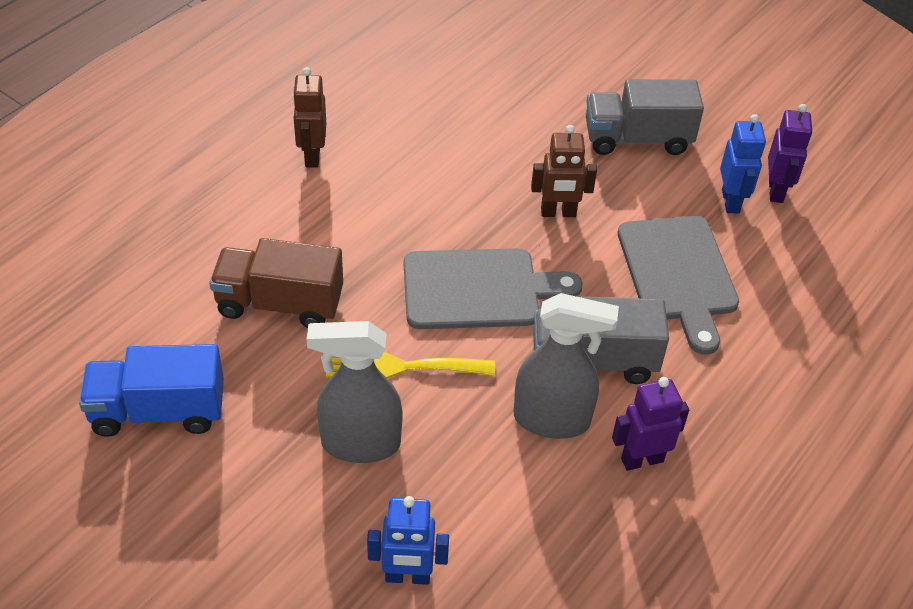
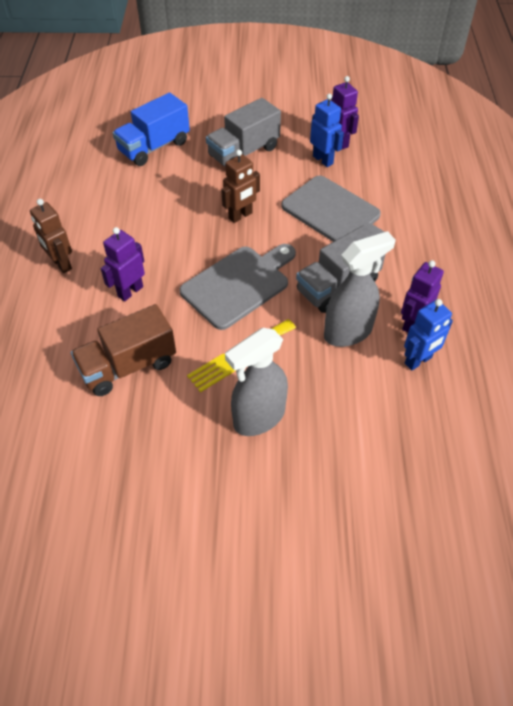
camera: 35 degrees left, 5 degrees up
(158, 411) = (114, 484): blue truck -> blue truck (154, 147)
(354, 227) = (130, 291): none -> purple robot
(407, 576) = (360, 475): blue robot -> blue robot (418, 361)

